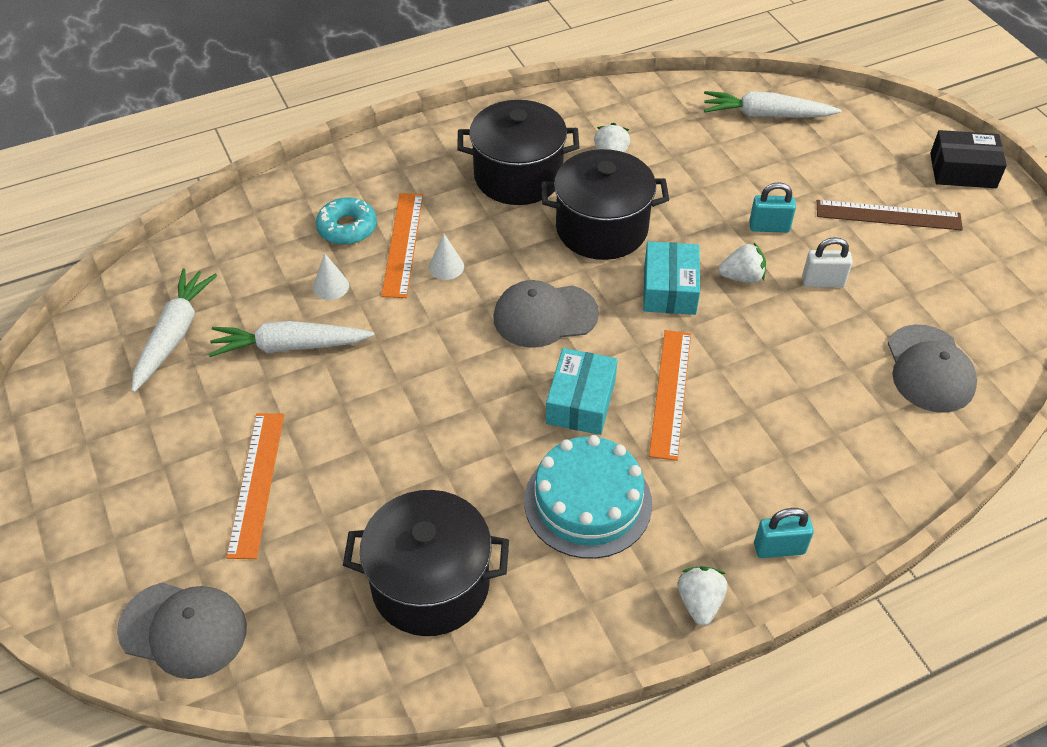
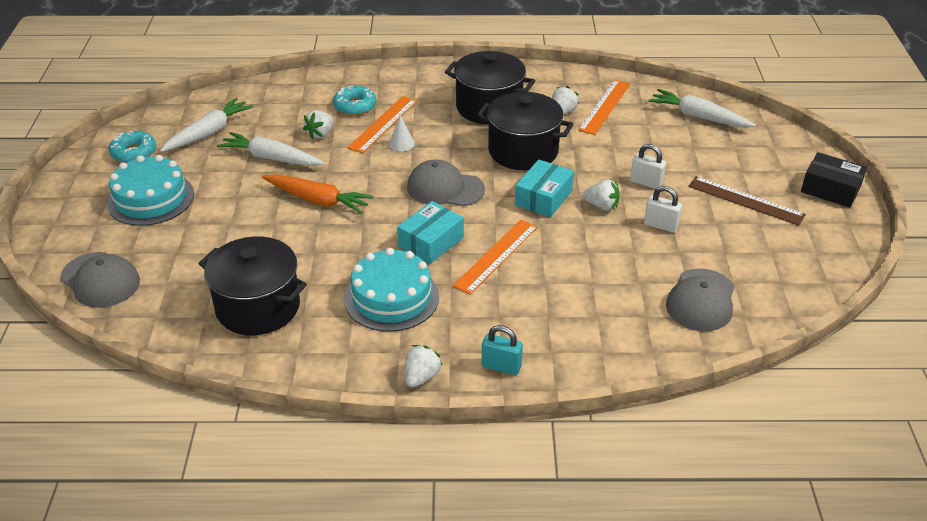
camera: 25 degrees right, 10 degrees down
(87, 404) = (134, 153): none -> turquoise donut
(164, 470) = (151, 198): none -> turquoise cake
(256, 483) = (197, 222): orange ruler -> orange ruler (605, 106)
(331, 286) = (320, 134): white cone -> white strawberry
(397, 390) = (318, 200): none -> orange carrot
(769, 227) = (646, 183): turquoise padlock -> white padlock

